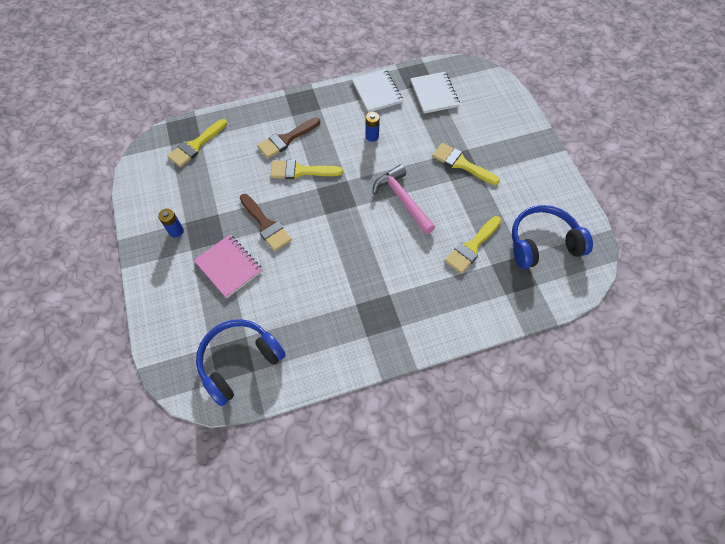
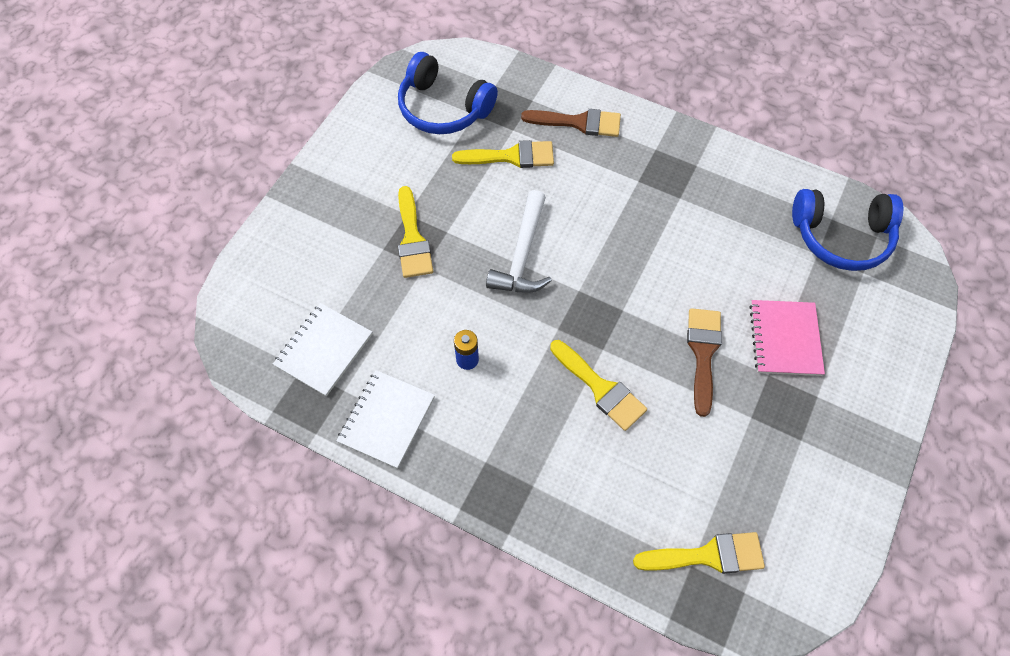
camera: 135 degrees left, 0 degrees up
(176, 231) = (821, 437): blue battery -> none
(286, 139) = (576, 452): brown brush -> brown brush (578, 123)
(402, 200) = (522, 254): pink hammer -> white hammer

